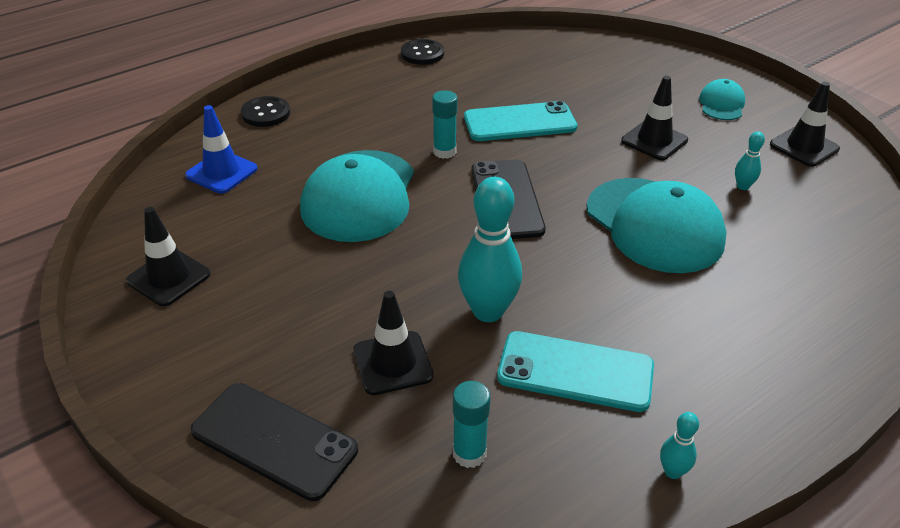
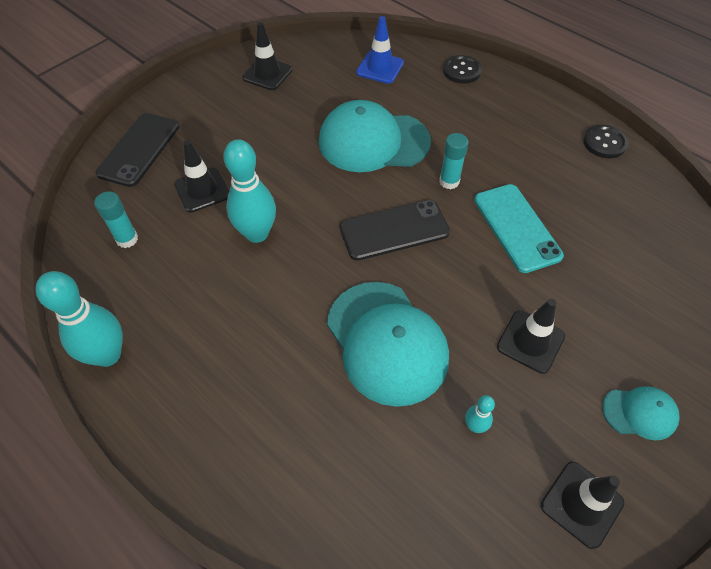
camera: 80 degrees right, 15 degrees up
(575, 371) = (200, 291): turquoise phone -> none
(654, 225) = (386, 342): turquoise cap -> turquoise cap turned 75 degrees counterclockwise
(672, 472) = (108, 355): turquoise bowling pin -> turquoise bowling pin, size x2.14

